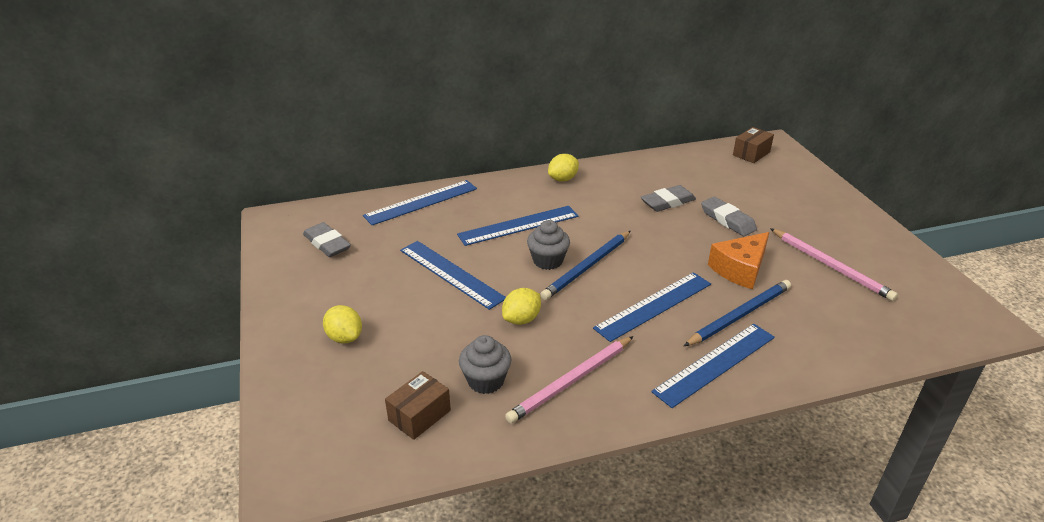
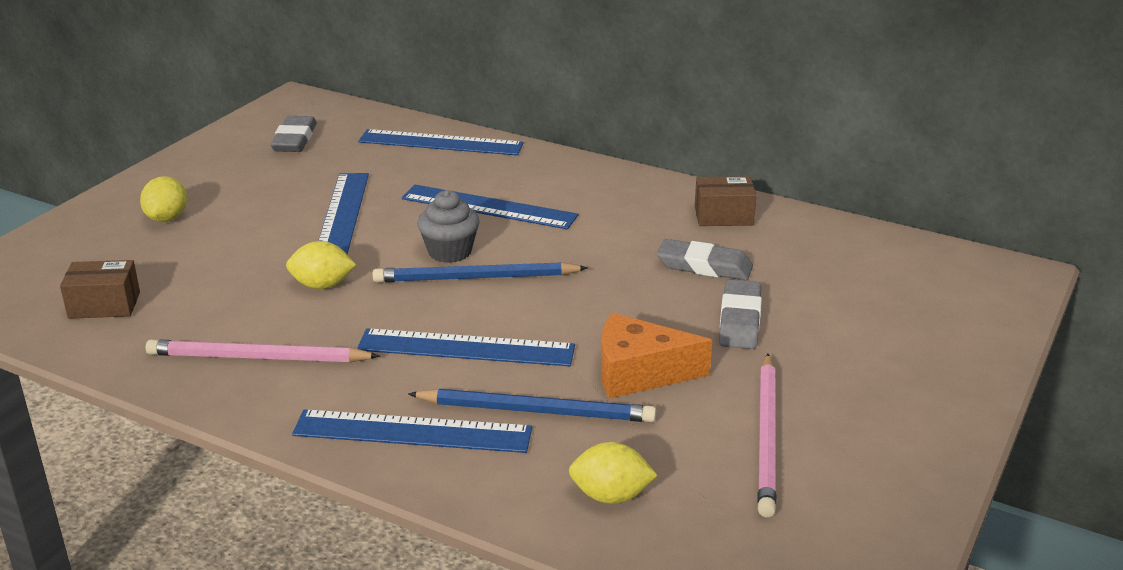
camera: 45 degrees right, 5 degrees down
(485, 380) = (197, 313): grey cupcake -> none
(563, 179) = (629, 187): yellow lemon -> yellow lemon (611, 496)
(751, 153) = (949, 271): brown box -> brown box (723, 216)

